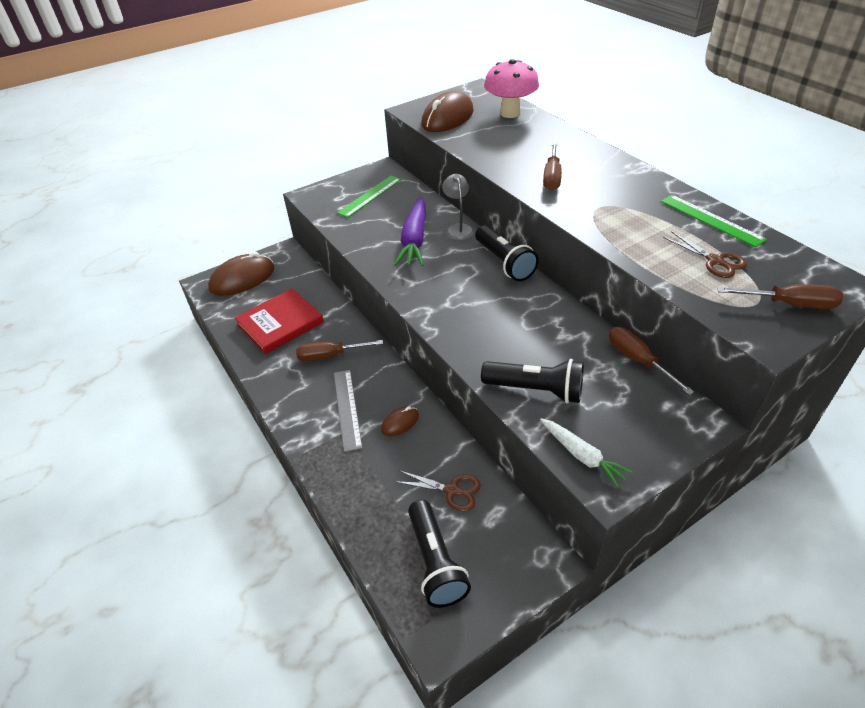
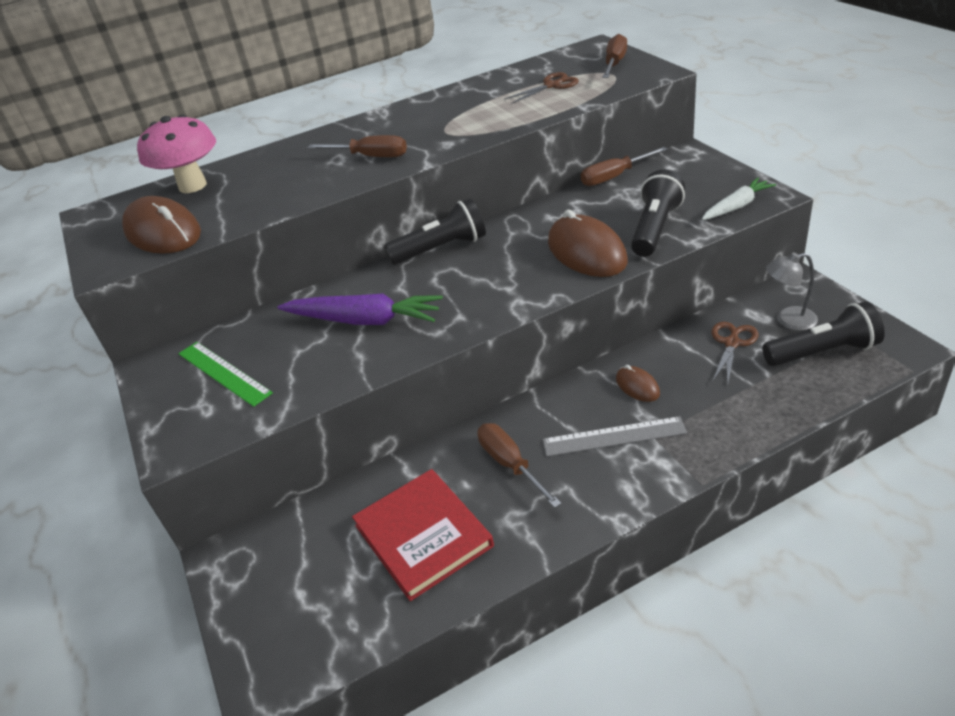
camera: 80 degrees left, 5 degrees down
(242, 279) = (278, 615): brown mouse -> brown mouse (586, 252)
(330, 356) = (510, 464): brown screwdriver -> brown screwdriver turned 150 degrees clockwise
(458, 229) = (355, 284): grey lamp -> grey lamp (788, 320)
(711, 220) = (488, 85): green ruler -> none

